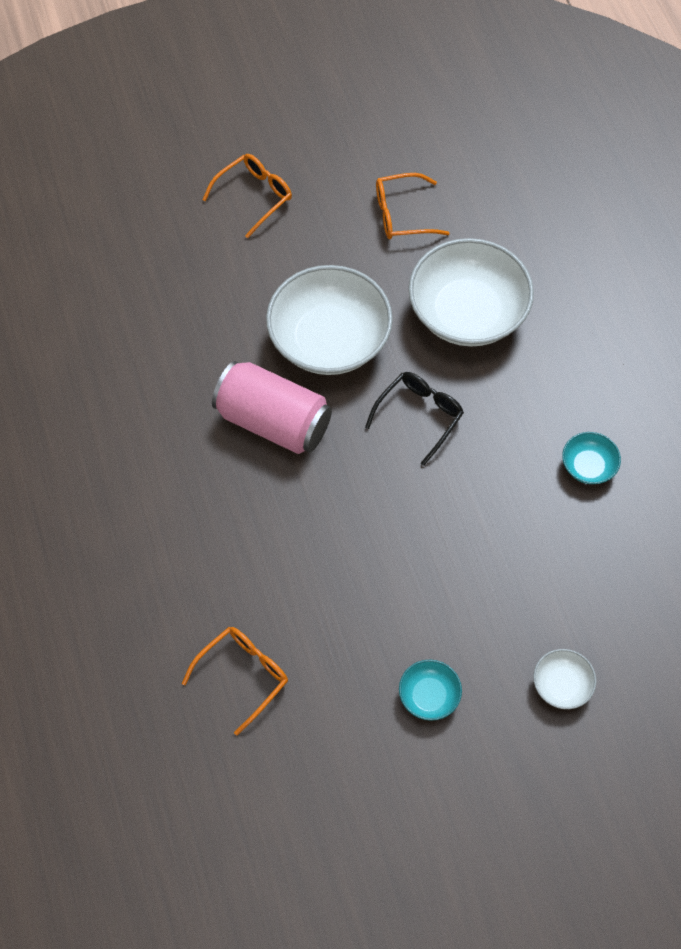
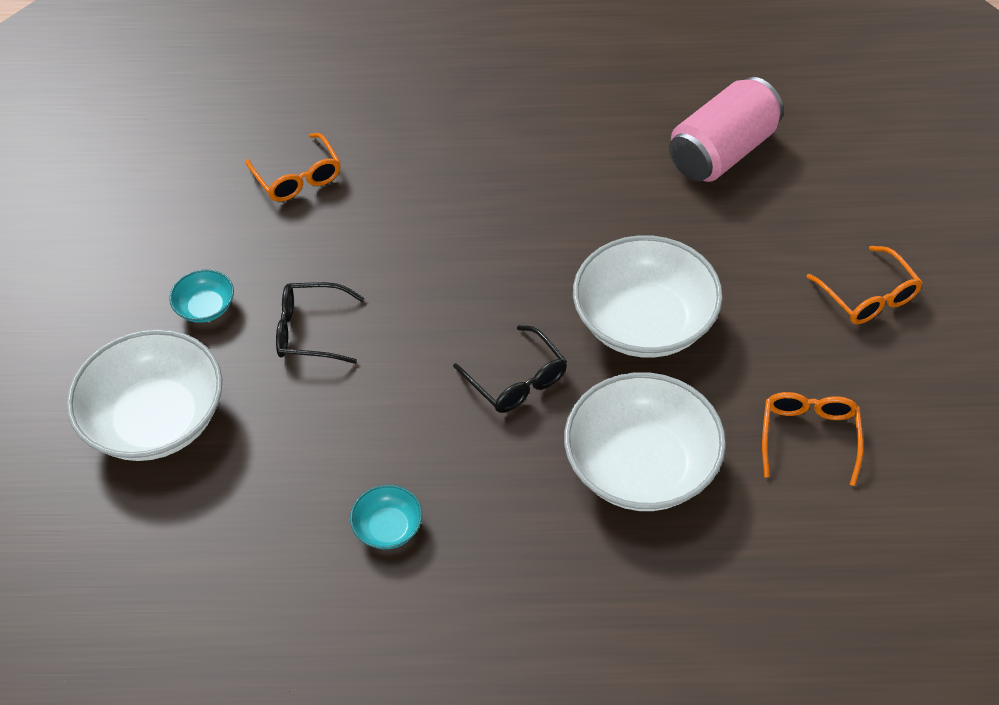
camera: 110 degrees right, 10 degrees down
(273, 421) = (557, 252): pink can -> pink can (722, 152)
(424, 593) = (310, 331): none -> black glasses
(561, 685) = (156, 419): white bowl -> white bowl, size x2.23

